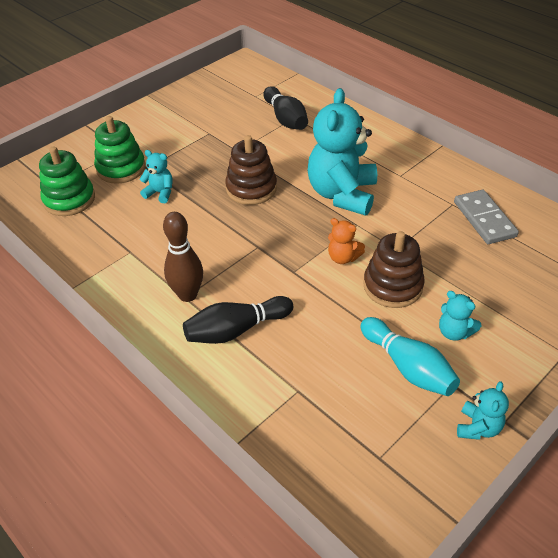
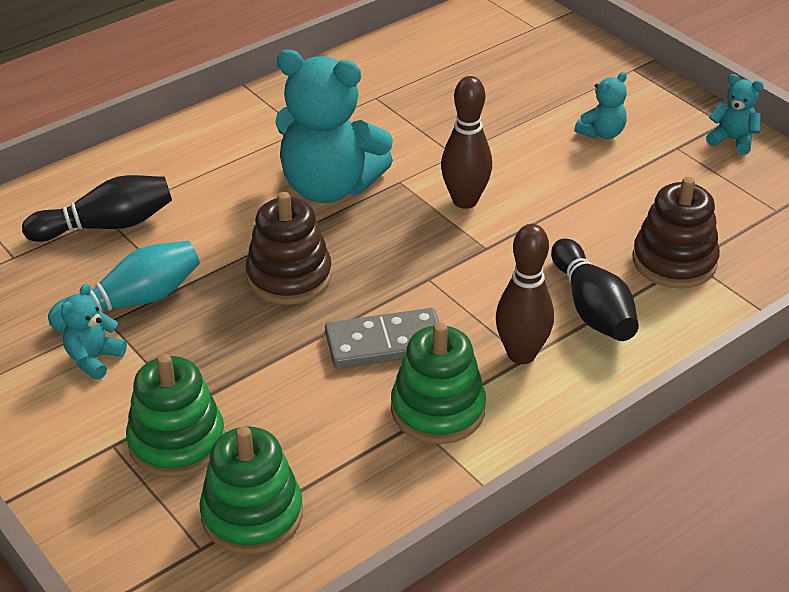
camera: 85 degrees left, 5 degrees down
(139, 260) = (438, 410): none -> green stacking toy
(160, 193) = (269, 386): turquoise teddy bear -> turquoise teddy bear (94, 359)
(343, 257) = (465, 201): orange teddy bear -> brown bowling pin
(392, 286) = (523, 166): brown stacking toy -> brown stacking toy (674, 261)
(408, 367) = (653, 173): turquoise bowling pin -> turquoise bowling pin (133, 302)
(484, 219) = (412, 78): grey domino -> grey domino (385, 343)

